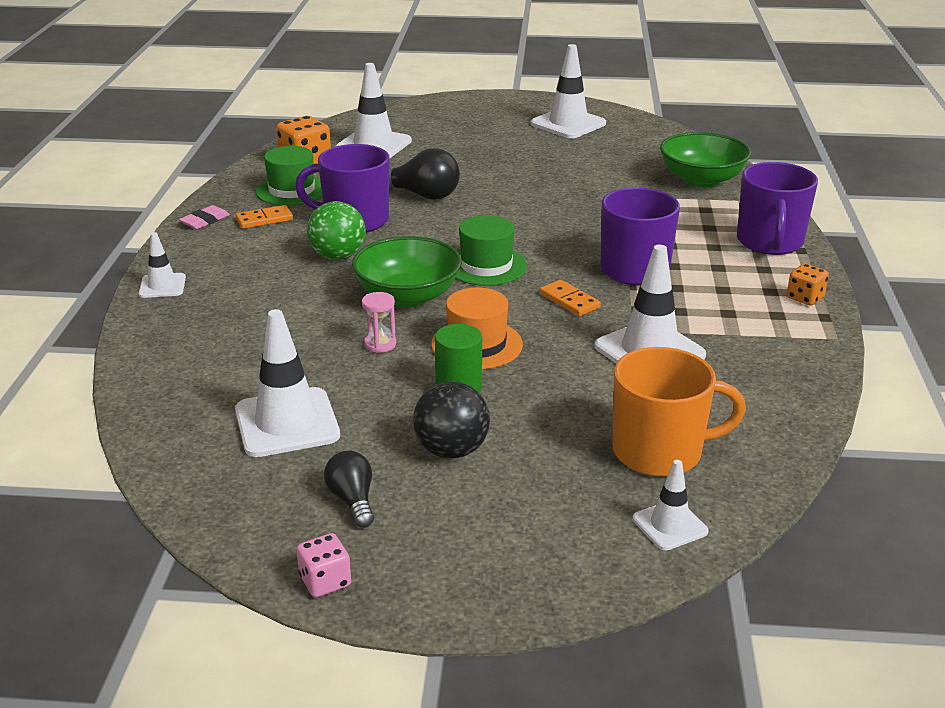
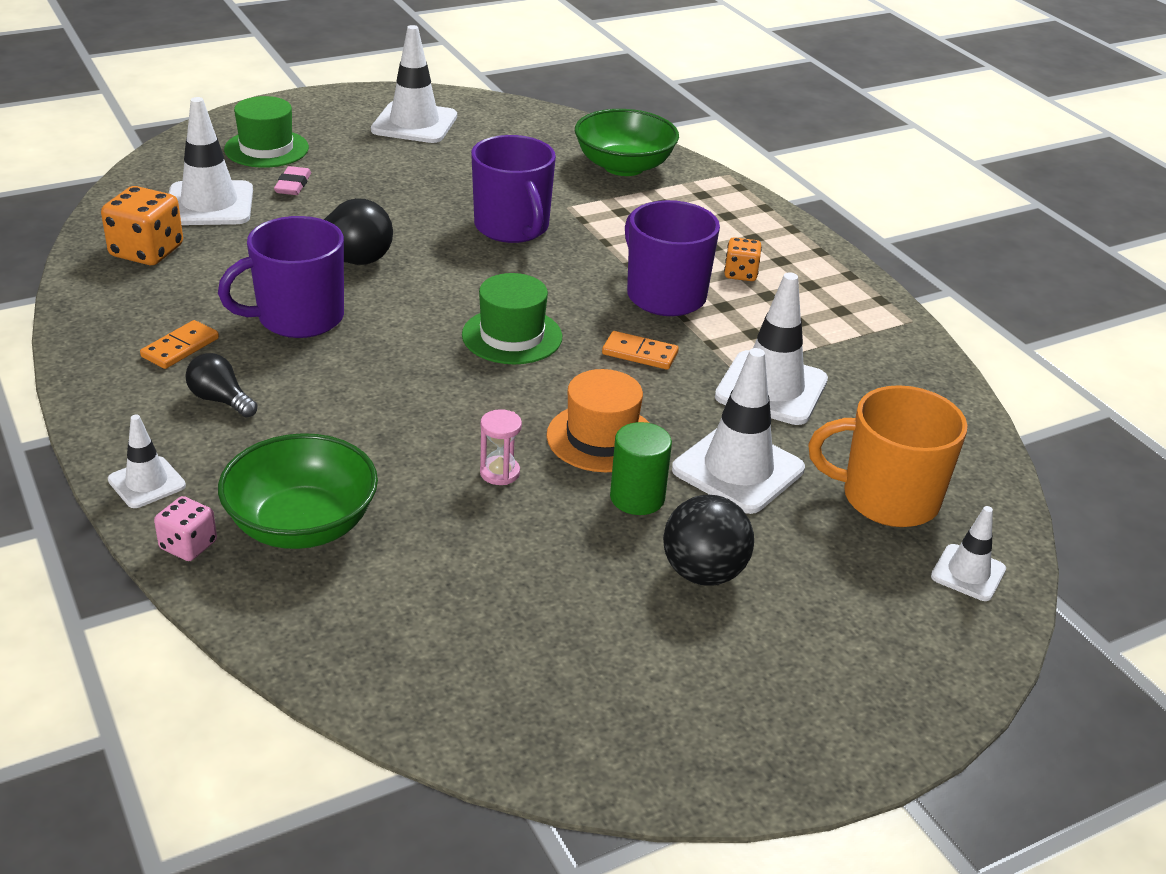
camera: 35 degrees left, 5 degrees up
(205, 221) = (100, 371): pink eraser -> pink eraser (293, 185)
(287, 423) = (502, 609): white traffic cone -> white traffic cone (738, 469)
(291, 190) = (171, 296): green hat -> green hat (266, 149)
(325, 581) = (738, 775): pink dice -> pink dice (188, 545)
(338, 256) = (330, 373): green ball -> none
(352, 500) = (668, 672): black light bulb -> black light bulb (220, 400)
(408, 296) = (466, 401): green bowl -> green bowl (302, 525)
(660, 452) = (887, 498): orange mug -> orange mug turned 135 degrees counterclockwise
(769, 242) = (758, 227): purple mug -> purple mug (512, 228)
(805, 298) = (846, 283): orange dice -> orange dice (740, 274)

